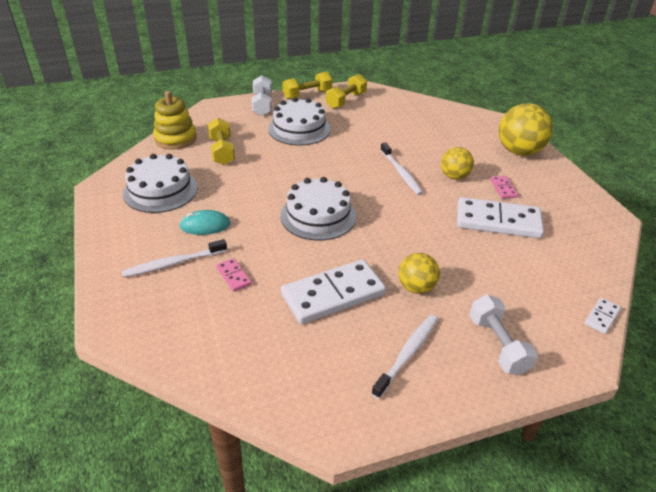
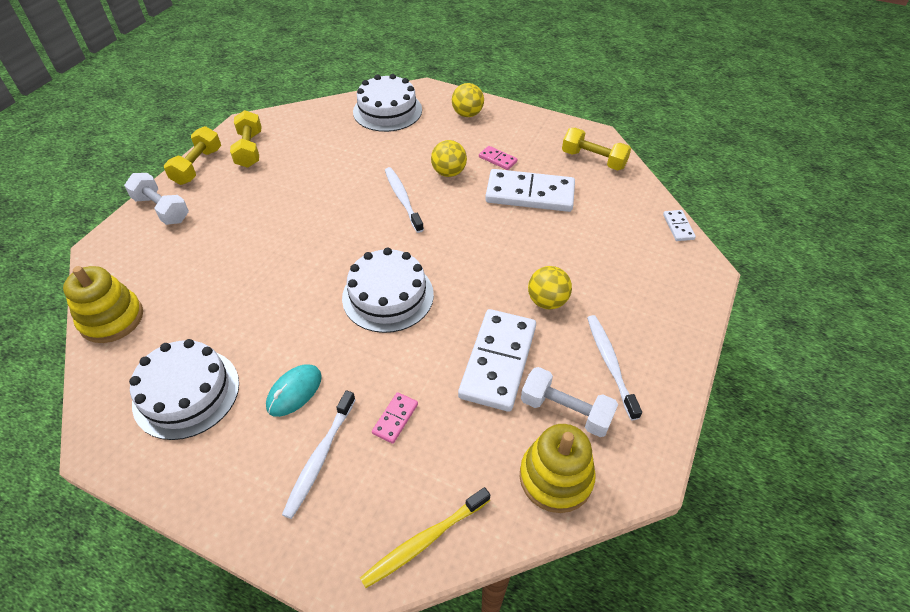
camera: 45 degrees left, 10 degrees up
(163, 343) = (424, 541): none -> yellow toothbrush
(222, 151) = (193, 296): yellow dumbbell -> yellow dumbbell (593, 160)
(233, 276) = (395, 419): pink domino -> pink domino turned 75 degrees counterclockwise
(275, 380) = (555, 477): none -> yellow stacking toy
(299, 129) = (243, 213): white cake -> white cake (387, 111)
(401, 173) = (402, 199): white toothbrush -> white toothbrush turned 135 degrees counterclockwise
(497, 345) = (651, 303): white dumbbell -> white dumbbell (565, 411)
(498, 221) = (530, 194): white domino -> white domino turned 45 degrees clockwise
(519, 151) = (467, 114): yellow ball -> yellow ball, size x0.59

